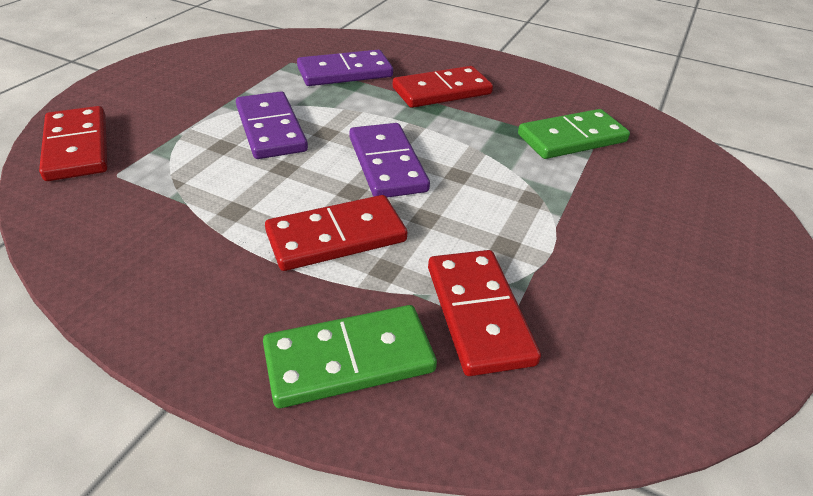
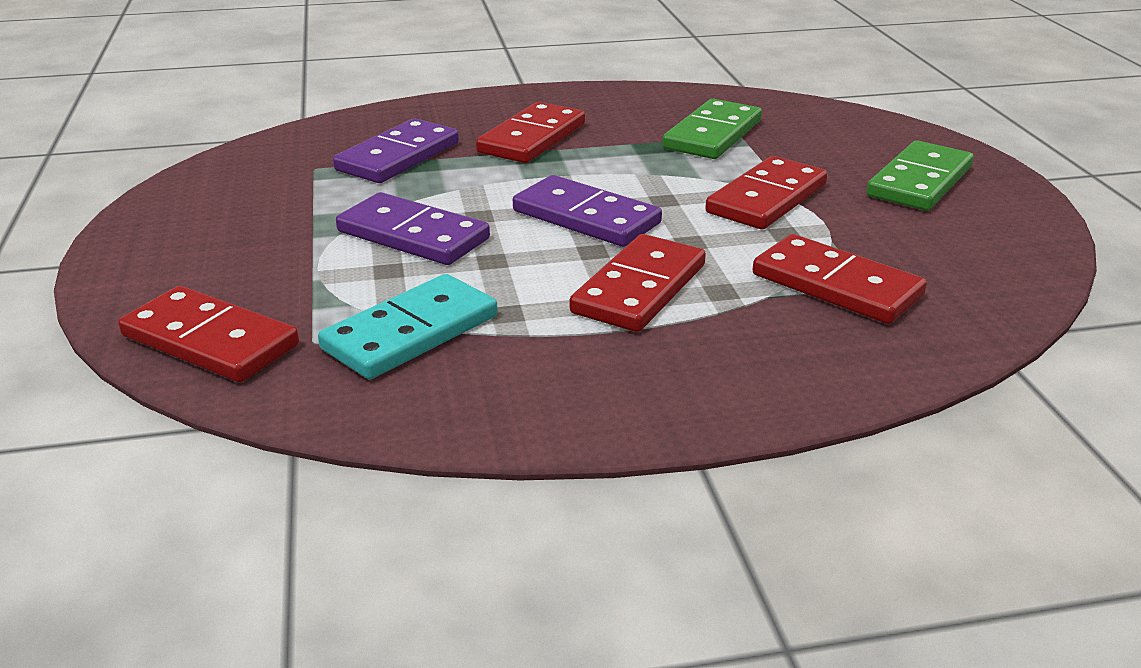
camera: 35 degrees left, 10 degrees down
(166, 195) = (411, 333): none -> turquoise domino
(349, 359) = (794, 358): green domino -> green domino (920, 181)
(535, 209) = (766, 198): none -> red domino

